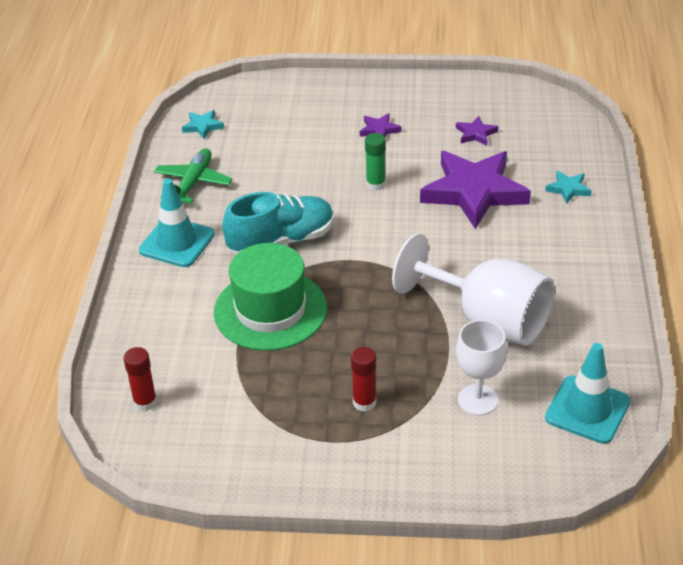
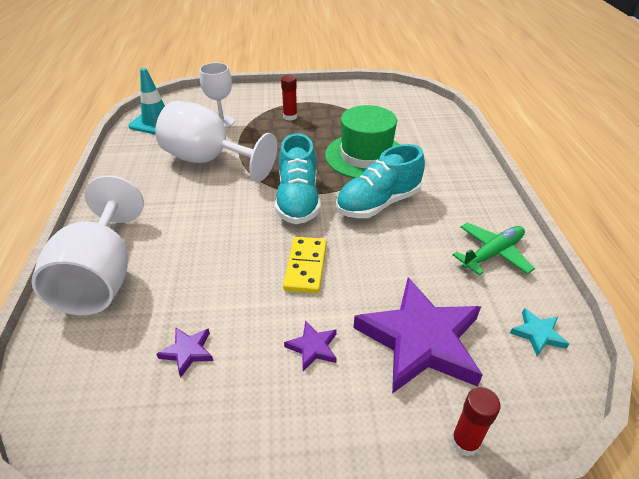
camera: 170 degrees right, 0 degrees up
(145, 402) = (418, 109): red glue stick -> red glue stick (465, 442)
(177, 242) = (466, 196): turquoise traffic cone -> none
(193, 183) = (492, 253): green plane -> green plane turned 135 degrees counterclockwise
(373, 252) = (298, 200): none -> turquoise shoe
(375, 184) = (305, 266): green glue stick -> yellow domino
(474, 192) = (203, 265): purple star -> purple star (420, 340)
(568, 189) = (101, 277): turquoise star -> white goblet

